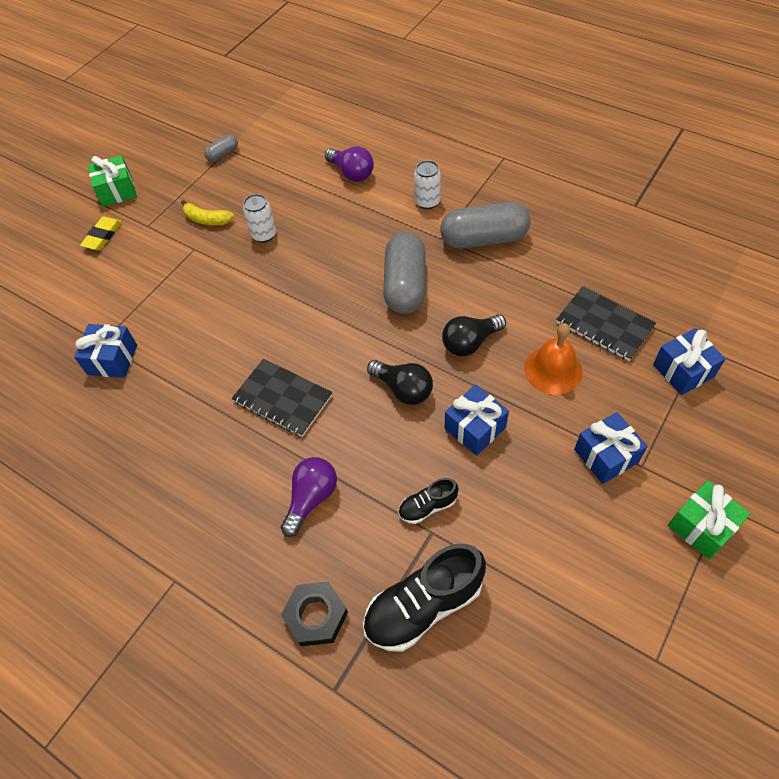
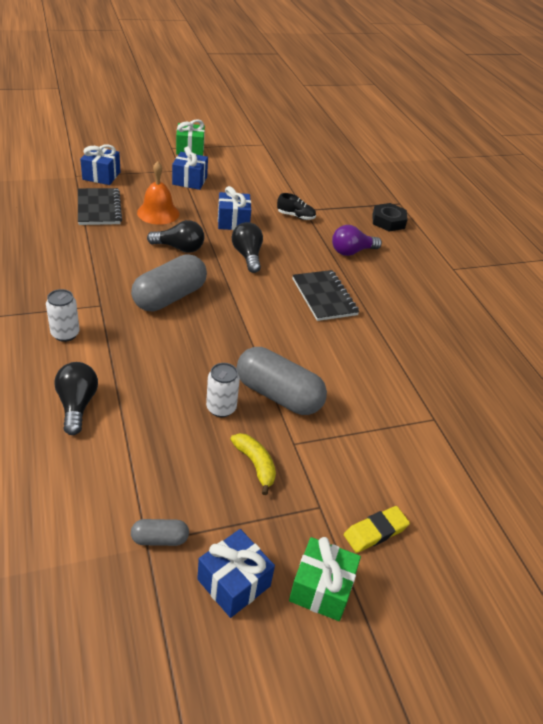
camera: 150 degrees left, 15 degrees down
(112, 359) = (431, 398): blue gift -> blue gift (234, 583)
(351, 173) = (77, 405): purple light bulb -> black light bulb
(423, 606) = (335, 198): black shoe -> none
(484, 239) = (77, 284): grey capsule -> grey capsule (278, 395)

